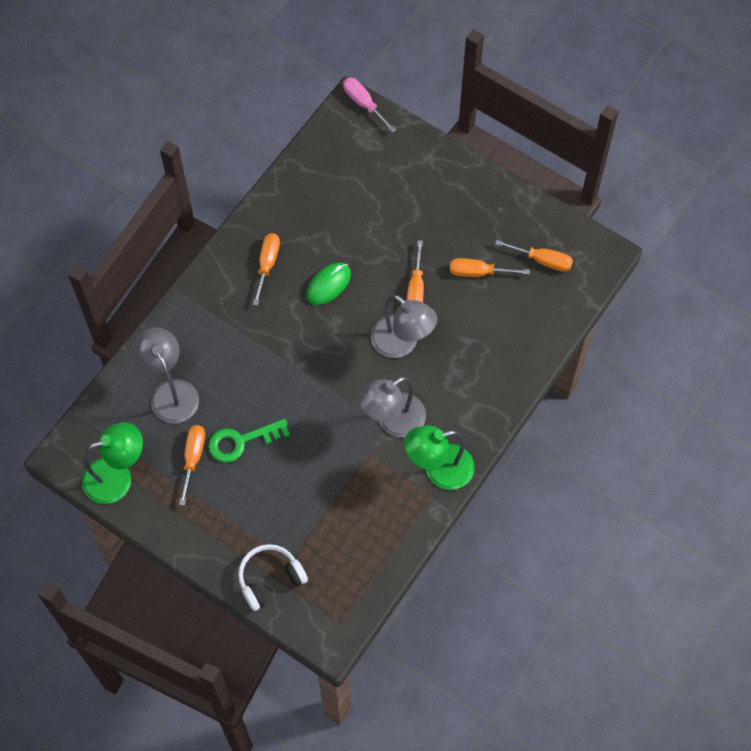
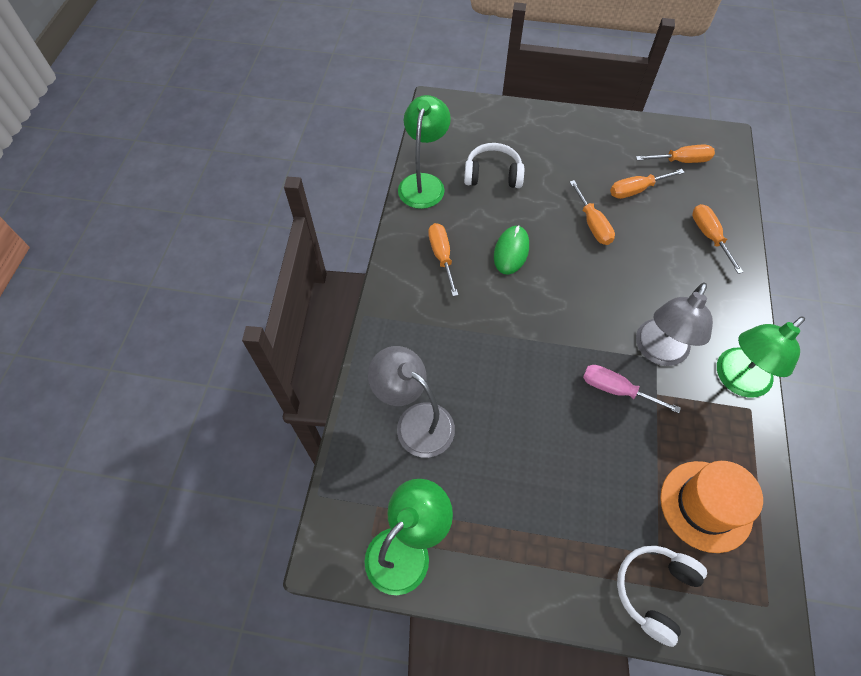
camera: 25 degrees left, 5 degrees down
(193, 458) = (481, 485): orange screwdriver -> orange screwdriver (709, 236)
(241, 441) = (522, 441): green key -> none
(291, 187) = (423, 183): none -> green lamp
(346, 544) = (706, 505): none -> orange hat
(358, 203) = (493, 175): none -> white headphones
(364, 104) = (446, 99): pink screwdriver -> pink screwdriver (616, 390)
(402, 343) = (614, 276): grey lamp -> none

